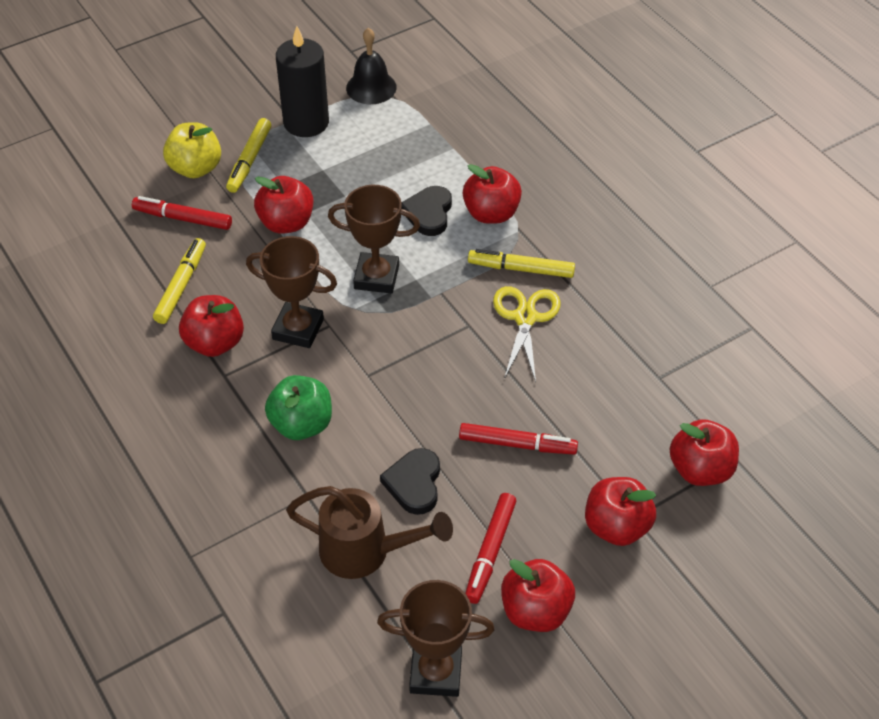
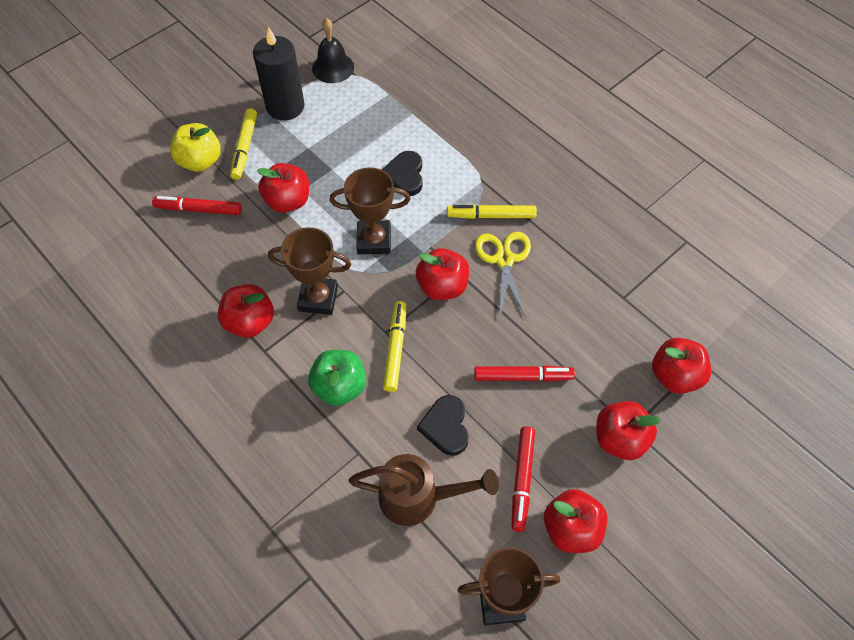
camera: 10 degrees left, 10 degrees up
(181, 286) = (210, 272): yellow marker -> yellow marker (395, 349)
(491, 214) = (456, 169): red apple -> red apple (442, 286)

